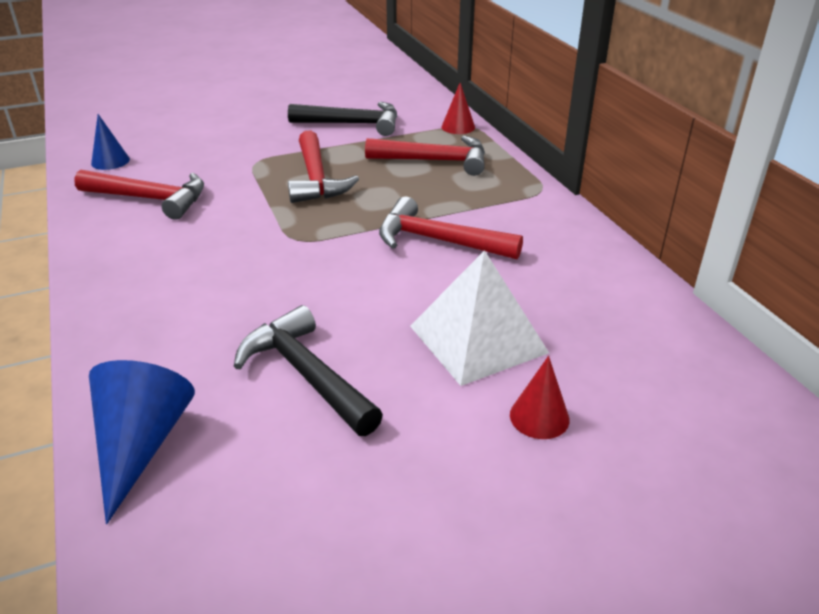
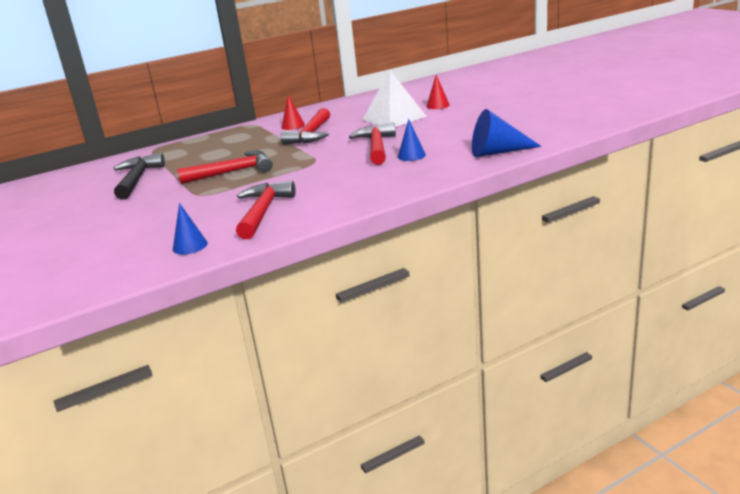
camera: 95 degrees left, 10 degrees down
(231, 333) = (411, 155): none -> blue cone
(306, 374) = (434, 137): black hammer -> none
(435, 161) = (209, 149): red hammer -> red hammer (376, 147)
(458, 127) = (154, 151): red cone -> red cone (293, 126)

